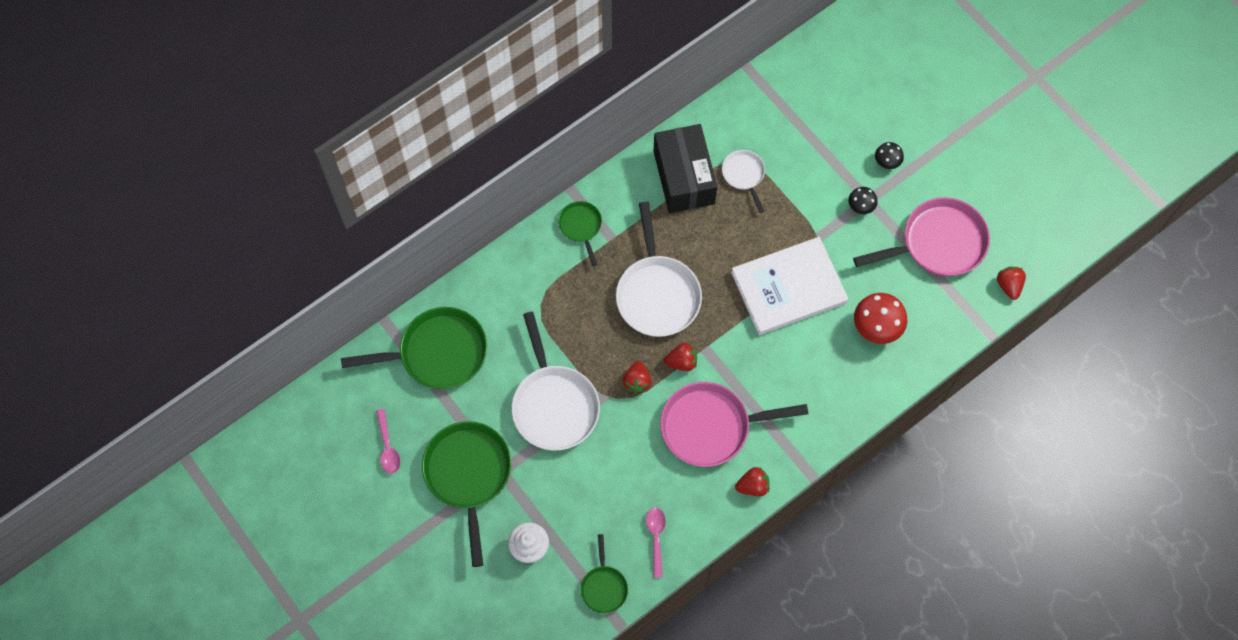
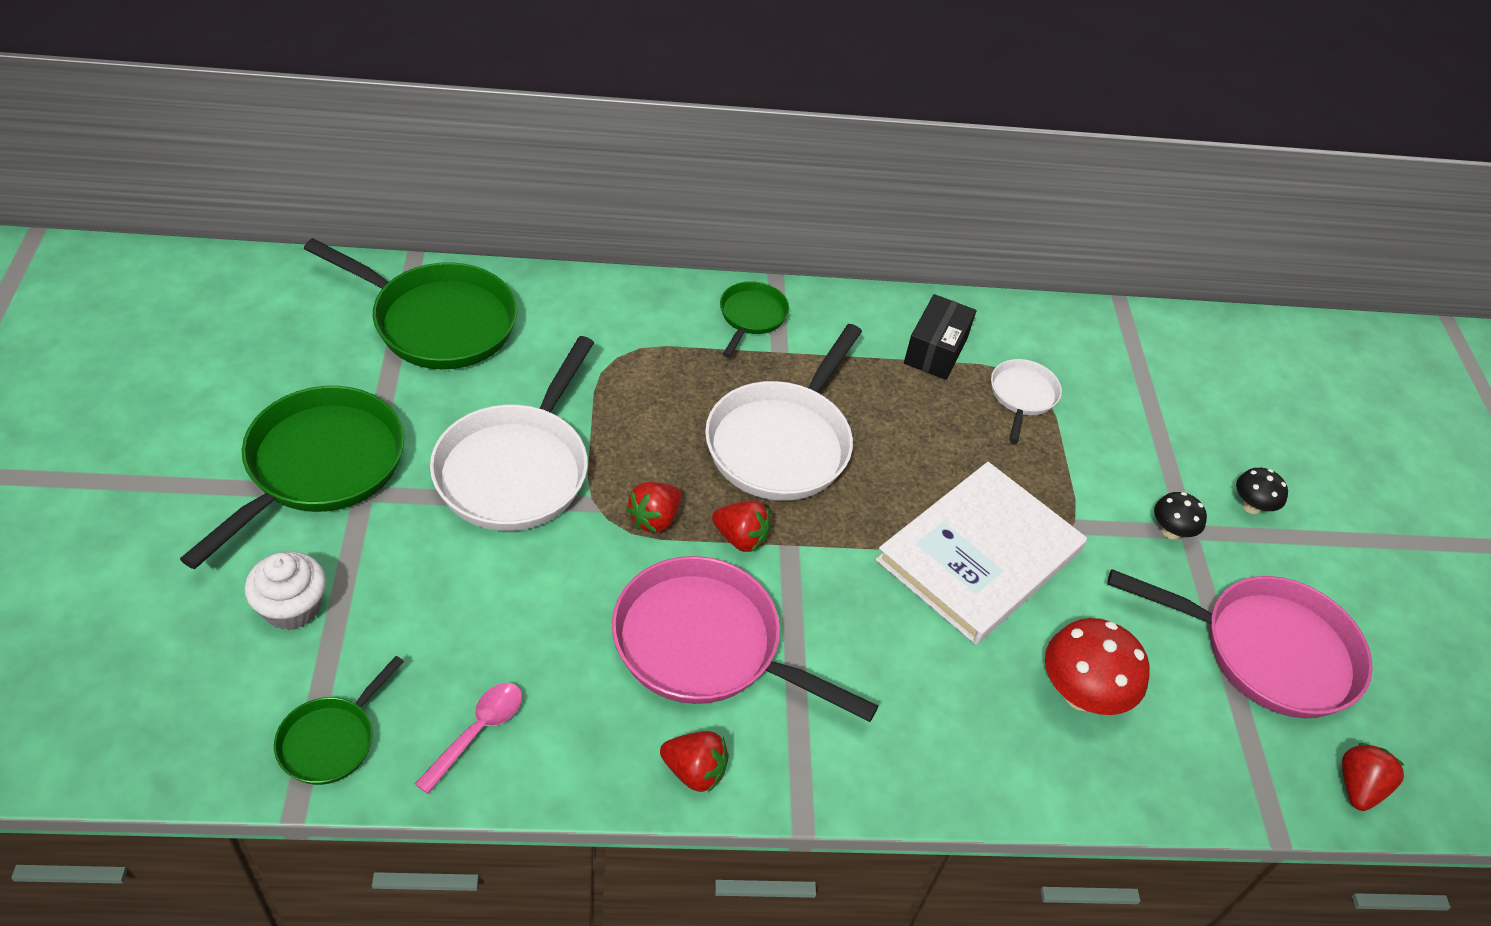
camera: 30 degrees right, 20 degrees down
(388, 446) = (262, 370): pink spoon -> none
(684, 177) = (935, 350): black box -> black box, size x0.60
(788, 288) = (980, 556): white book -> white book turned 60 degrees counterclockwise

